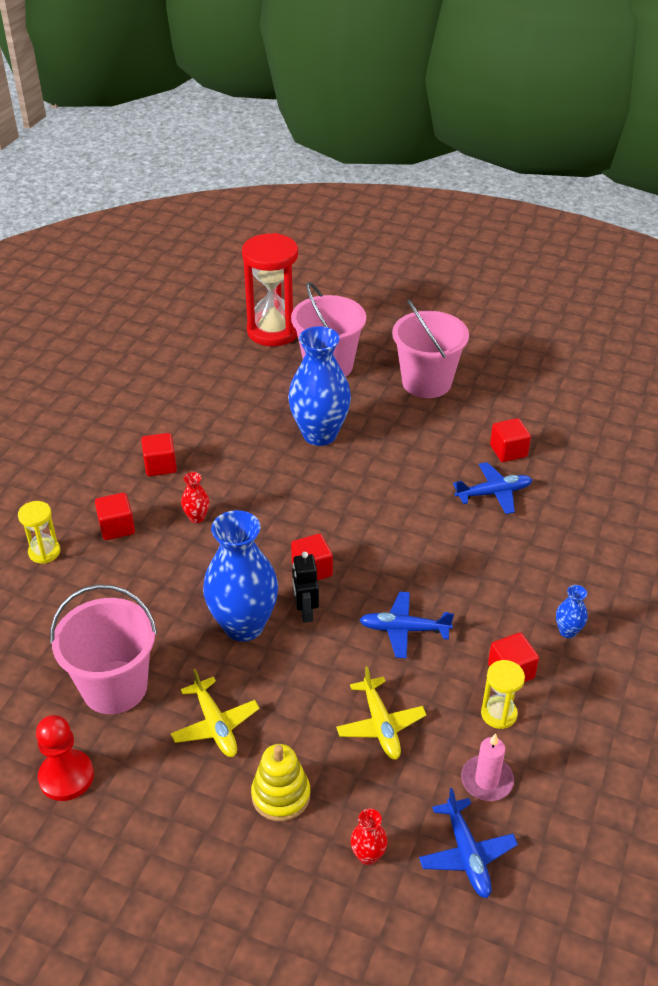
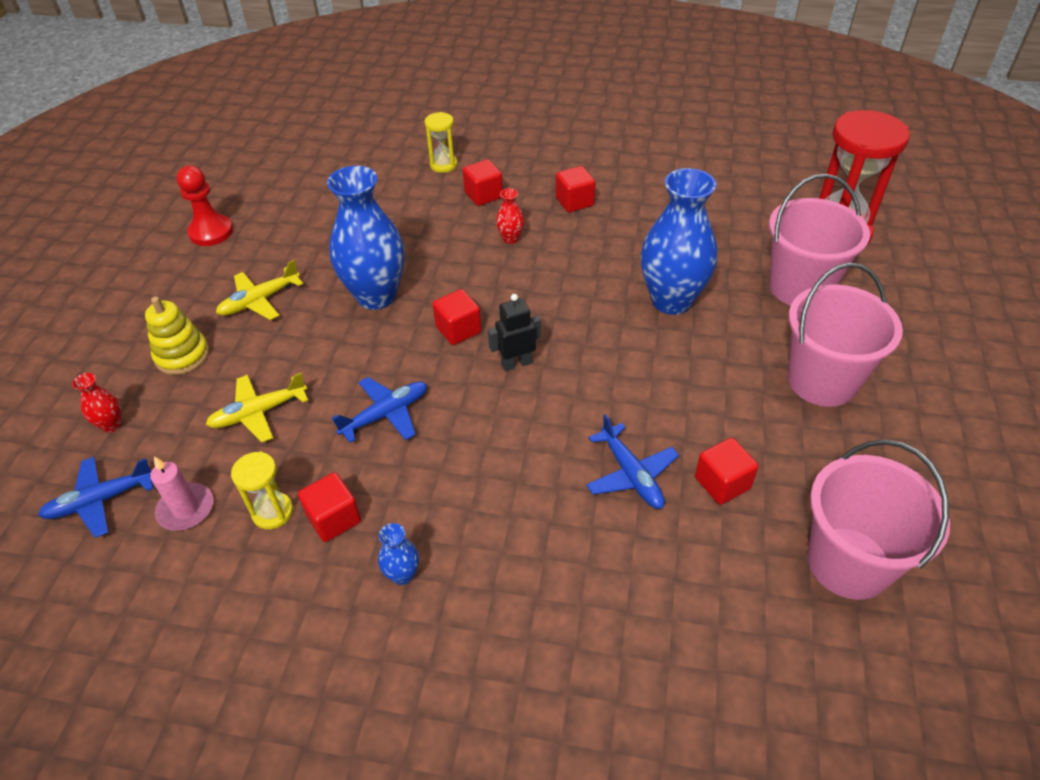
camera: 80 degrees right, 5 degrees up
(114, 687) = (299, 236): pink bucket -> pink bucket (848, 562)
(305, 612) = (400, 334): black robot -> black robot (516, 363)
(404, 629) = (385, 414): blue plane -> blue plane turned 60 degrees clockwise

